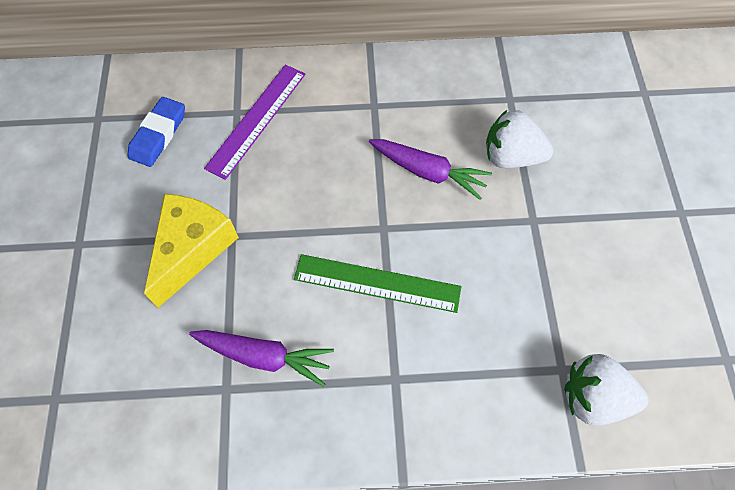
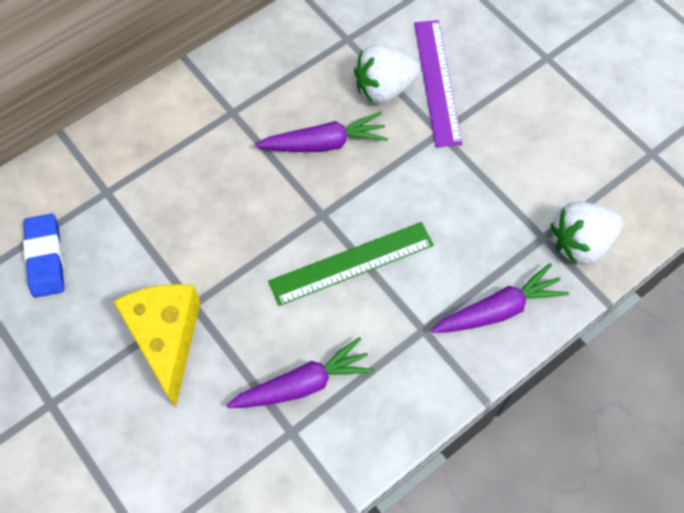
camera: 35 degrees left, 0 degrees up
(256, 120) = (132, 188): purple ruler -> purple ruler (437, 82)
(474, 406) = (499, 309): none -> purple carrot

